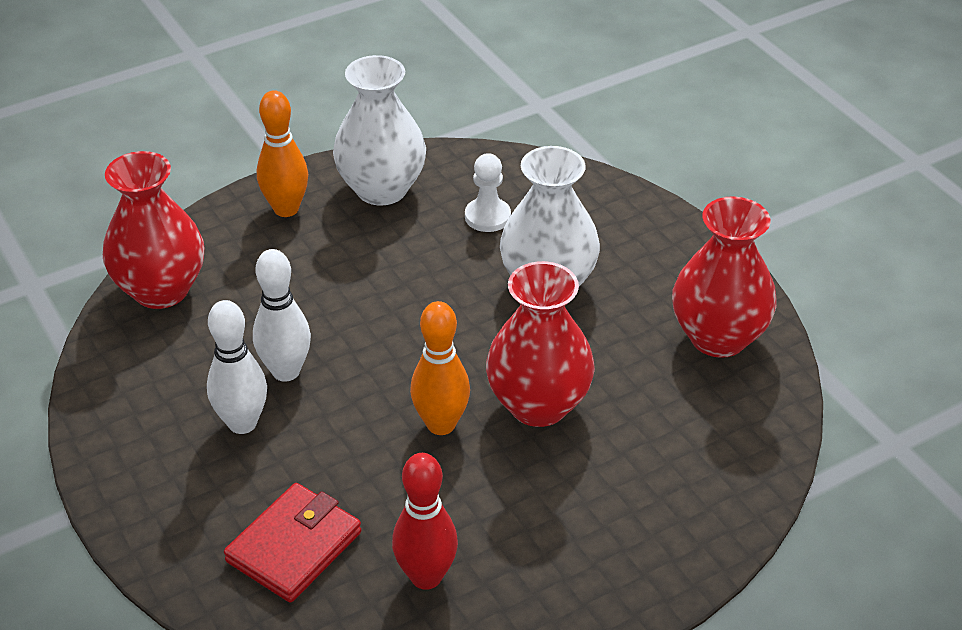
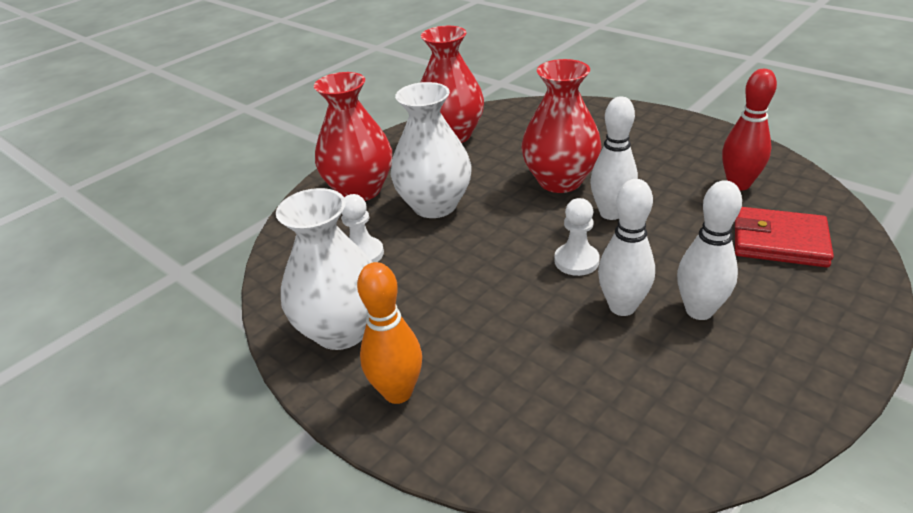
camera: 105 degrees left, 5 degrees down
(161, 290) = (581, 448): red vase -> red vase (360, 190)
(374, 364) = (576, 261): none -> white pawn
(441, 424) = (611, 213): orange bowling pin -> white bowling pin

